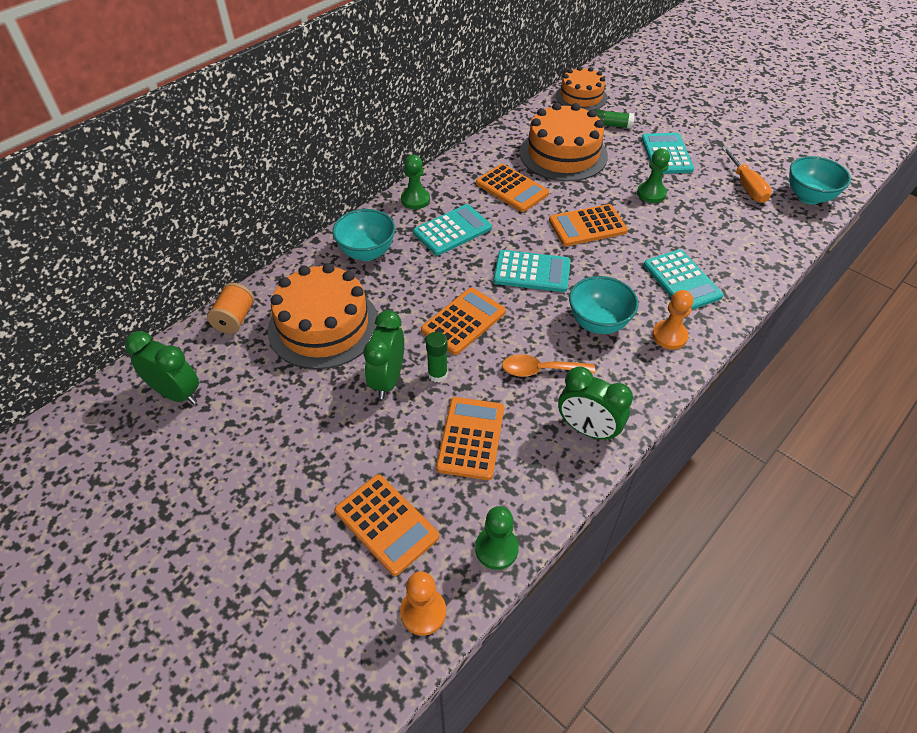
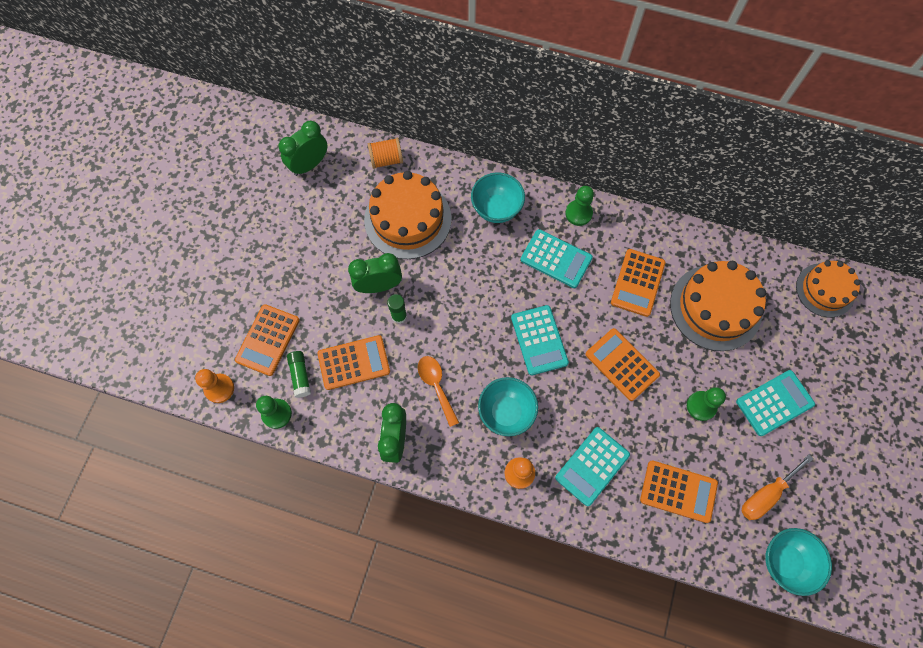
camera: 65 degrees right, 20 degrees up
(176, 394) = (309, 165): green clock -> green clock turned 135 degrees counterclockwise
(463, 321) = (459, 311): orange calculator -> orange calculator (678, 491)
(611, 125) = (792, 335): green glue stick -> green glue stick (300, 375)

